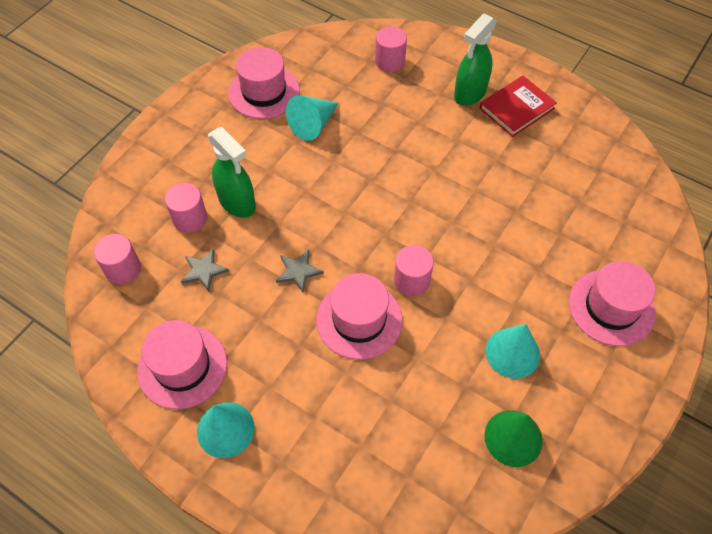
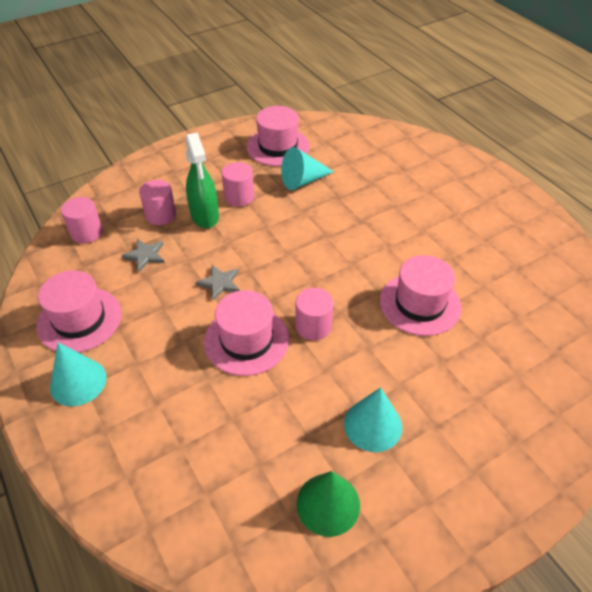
camera: 25 degrees right, 10 degrees down
(390, 61) = (397, 155): pink cylinder -> pink cylinder (239, 197)
(470, 93) = (456, 198): green spray bottle -> none
(516, 108) = (494, 223): red book -> none
(611, 307) = (500, 424): pink hat -> pink hat (420, 304)

